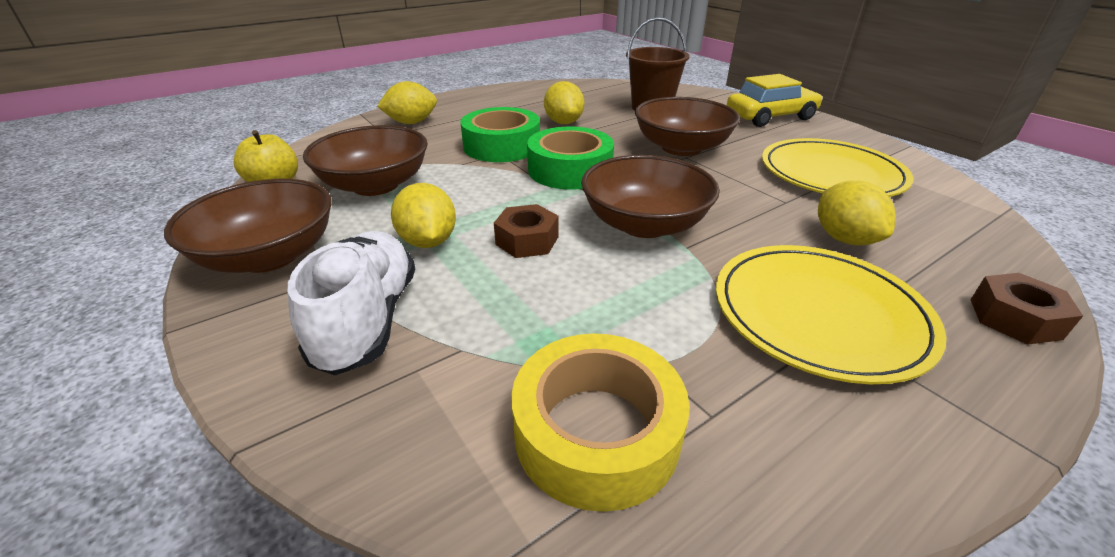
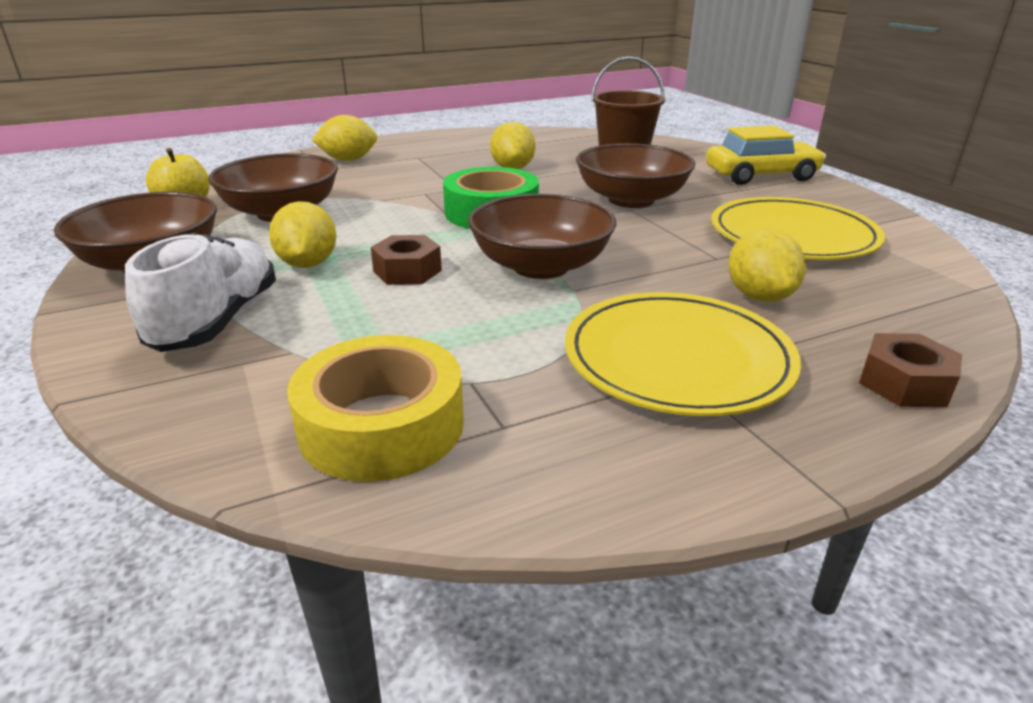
camera: 10 degrees right, 5 degrees down
(502, 146) = (431, 186): green tape -> none

